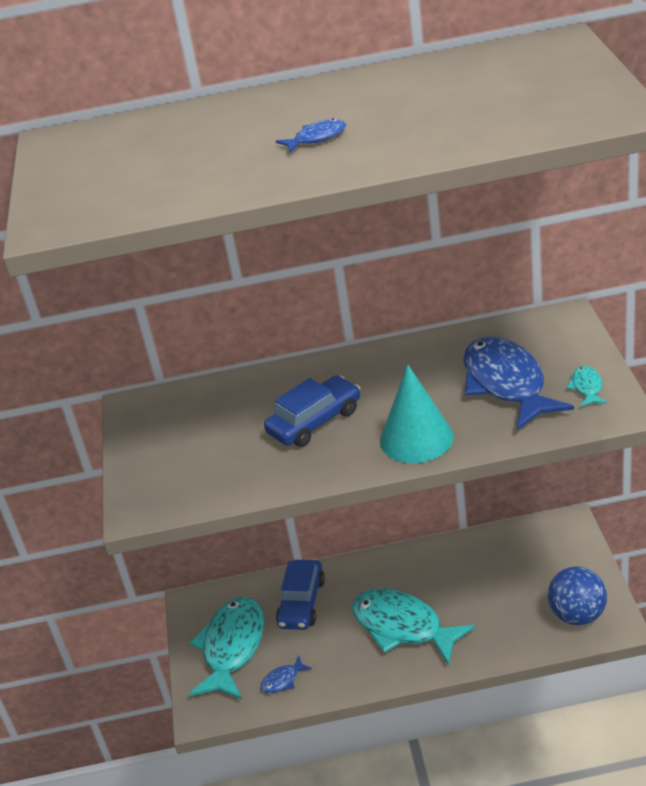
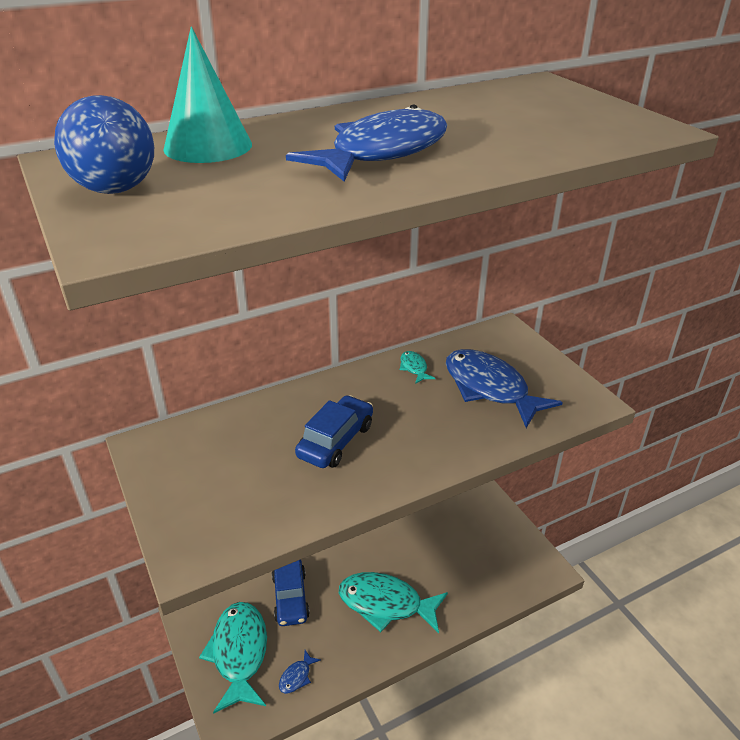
camera: 25 degrees left, 0 degrees up
(316, 138) = (382, 152): blue fish -> blue fish, size x2.39
(416, 438) = (438, 446): turquoise cone -> turquoise cone (208, 146)
(577, 615) = (519, 567): blue ball -> blue ball (115, 189)
(587, 387) = (556, 385): turquoise fish -> turquoise fish (414, 368)

